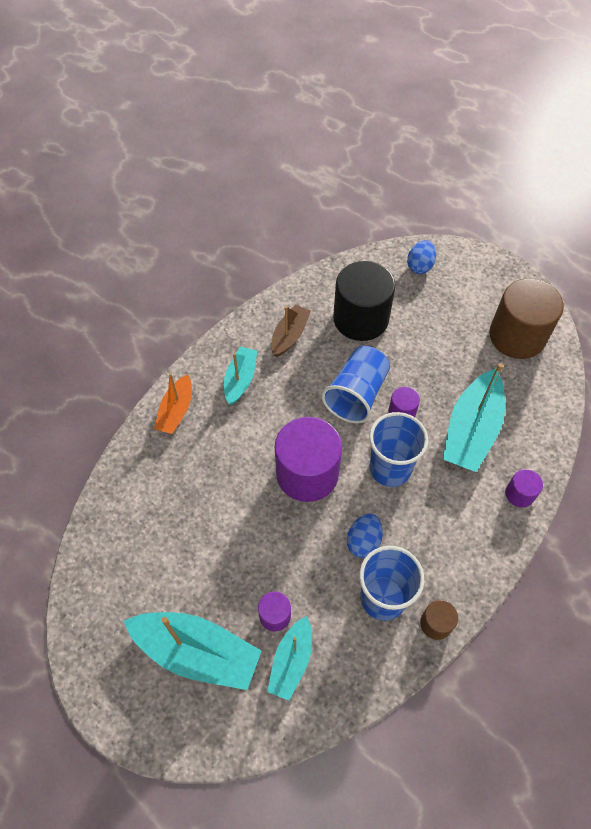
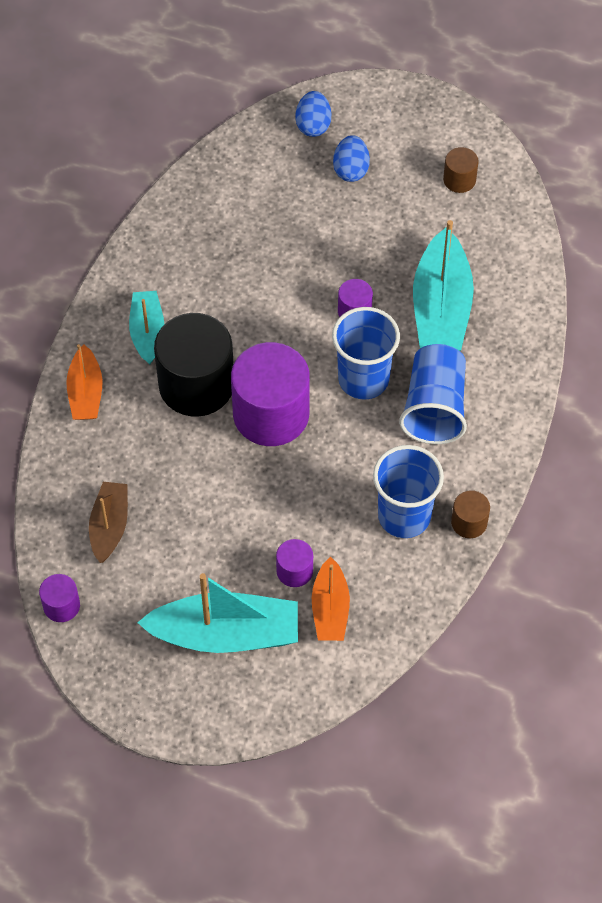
camera: 20 degrees left, 0 degrees up
(289, 335) = (185, 261): brown boat -> brown boat (109, 526)
(291, 661) = (330, 609): turquoise boat -> orange boat
(356, 394) = (294, 307): blue cup -> blue cup (434, 407)
(361, 318) = (264, 214): black cylinder -> black cylinder (196, 384)
(363, 541) = (362, 466): blue egg -> blue egg (351, 170)
(517, 336) = (459, 180): brown cylinder -> brown cylinder, size x0.46
(519, 494) = (516, 361): purple cylinder -> purple cylinder (61, 606)

